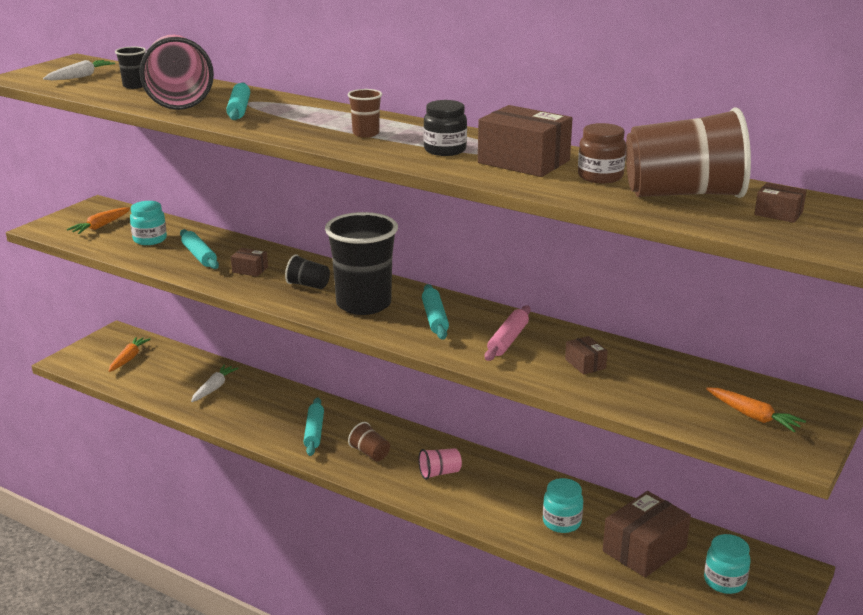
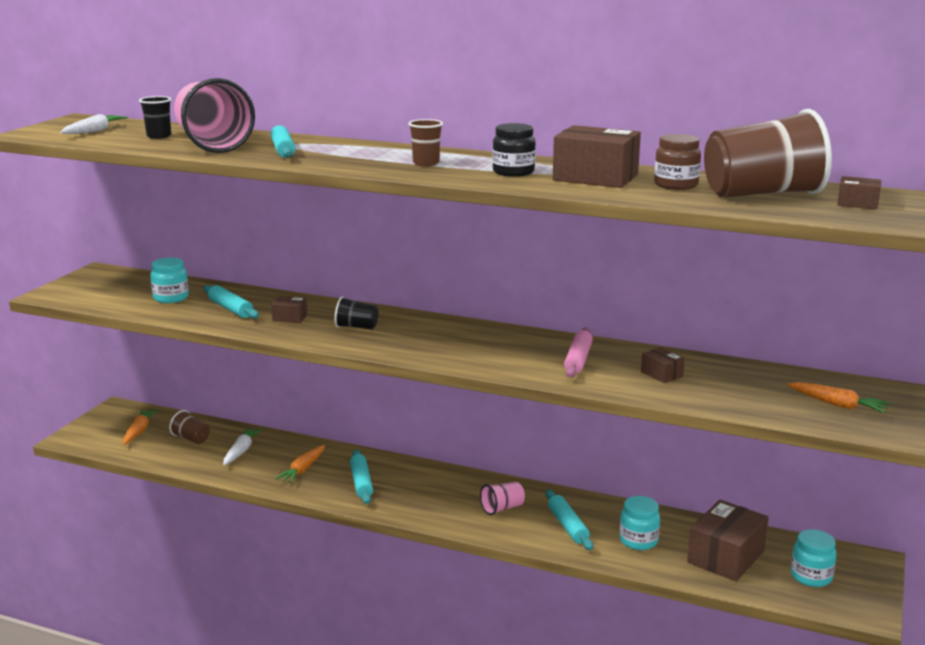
camera: 10 degrees left, 5 degrees down
(101, 226) = (112, 289): orange carrot -> orange carrot (303, 469)
(363, 304) = (421, 339): black cup -> none
(370, 453) = (426, 497): brown cup -> brown cup (191, 439)
(434, 318) = (497, 347): turquoise rolling pin -> turquoise rolling pin (567, 526)

